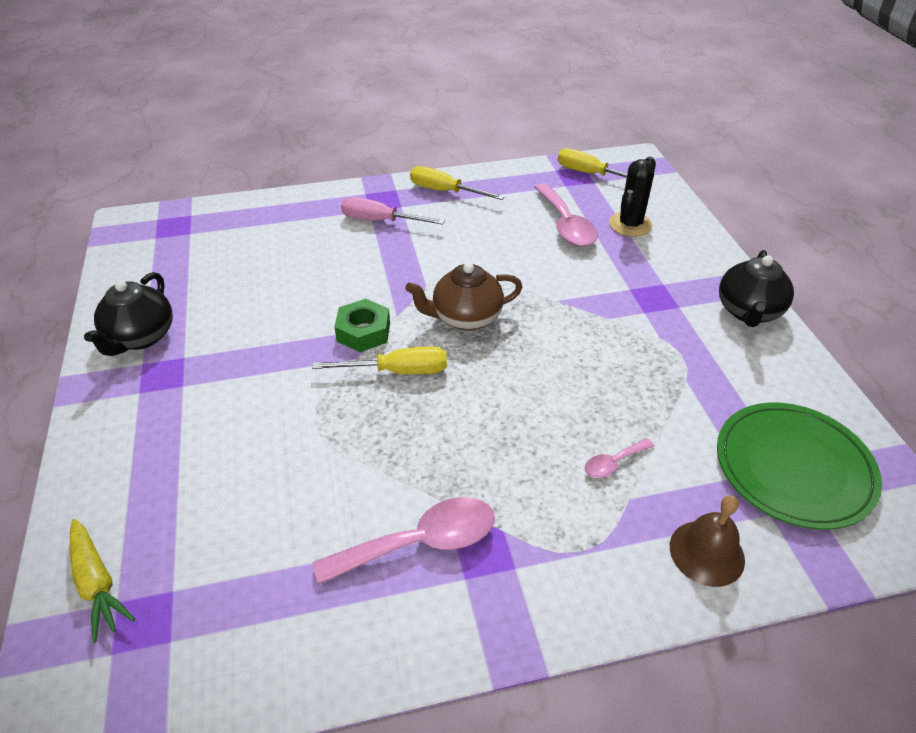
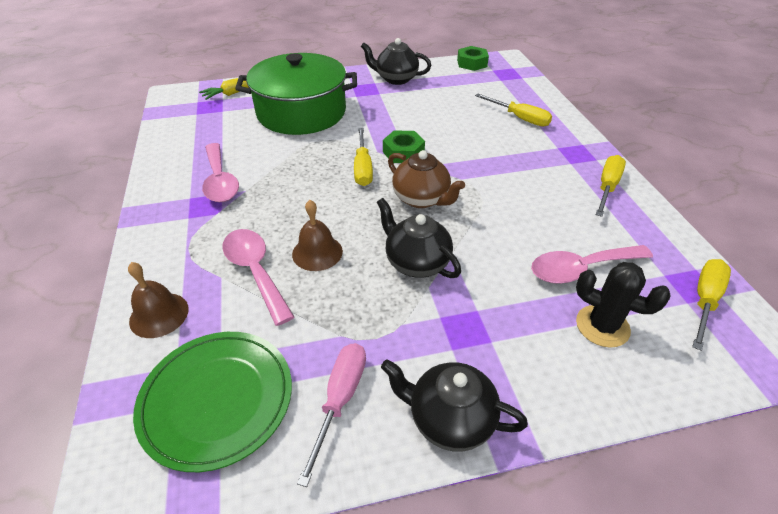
camera: 90 degrees right, 0 degrees up
(123, 254) = (472, 63): none -> green nut
(219, 455) = (301, 112): none -> green pot
(299, 229) = (519, 118): none -> yellow screwdriver
(380, 221) = (543, 153): pink screwdriver -> pink screwdriver (340, 400)
(465, 318) = (422, 199): brown teapot -> brown teapot turned 150 degrees clockwise
(571, 407) = (317, 252): none -> brown bell
(574, 325) = (416, 262): none -> black teapot
(613, 463) = (255, 271): pink spoon -> pink spoon, size x2.02

